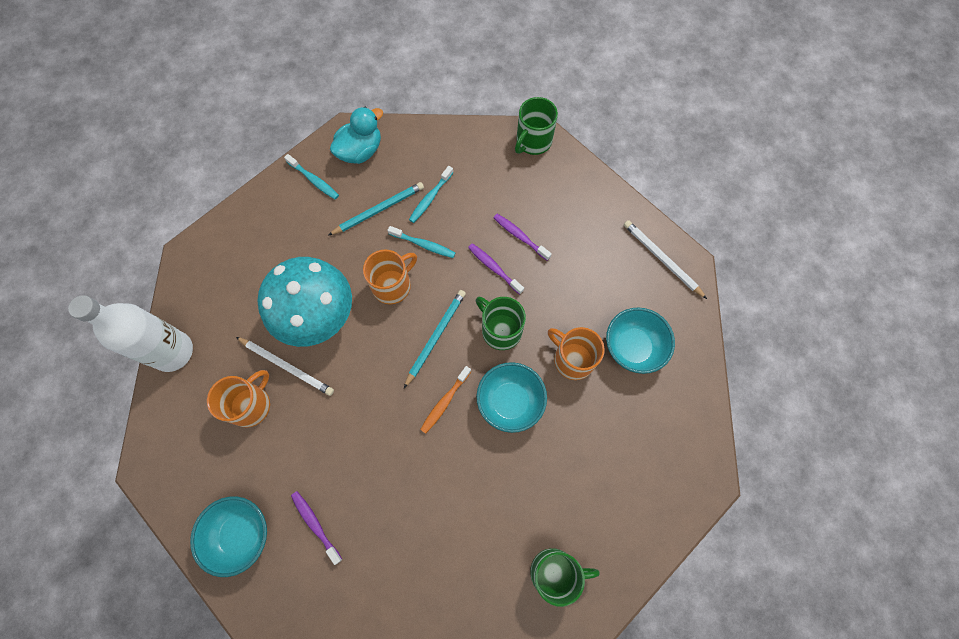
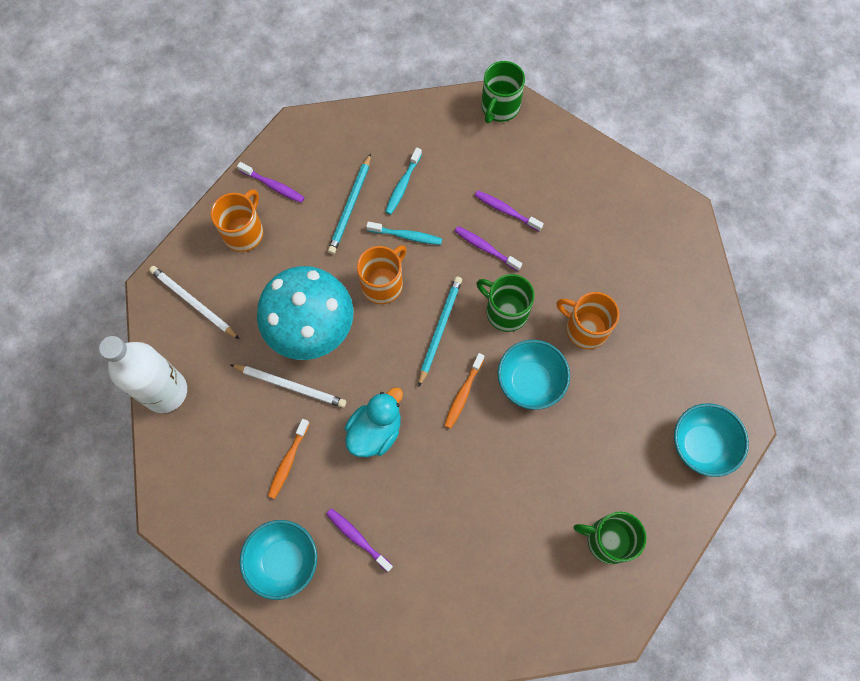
camera: 10 degrees left, 0 degrees up
(251, 405) = (262, 431): orange mug -> orange mug (244, 232)
(268, 438) = (288, 461): none -> orange toothbrush
(314, 180) = (273, 186): turquoise toothbrush -> purple toothbrush
(360, 151) = (316, 146): turquoise duck -> turquoise duck (375, 431)
(379, 210) = (350, 206): turquoise pencil -> turquoise pencil turned 150 degrees clockwise
(554, 572) = (607, 540): green mug -> green mug turned 150 degrees counterclockwise
(632, 347) = (644, 306): turquoise bowl -> turquoise bowl (701, 445)
(661, 259) = (657, 211): white pencil -> white pencil (193, 303)

